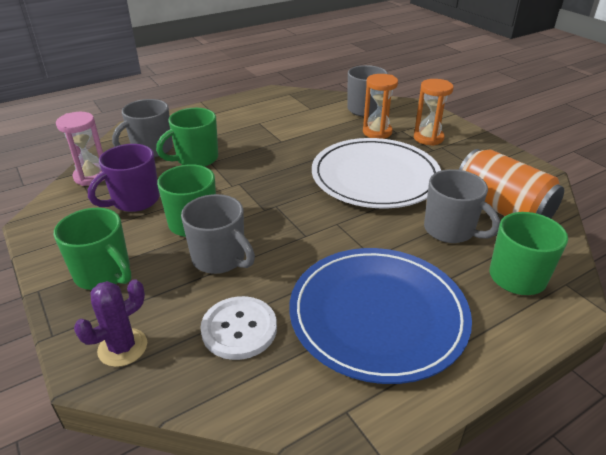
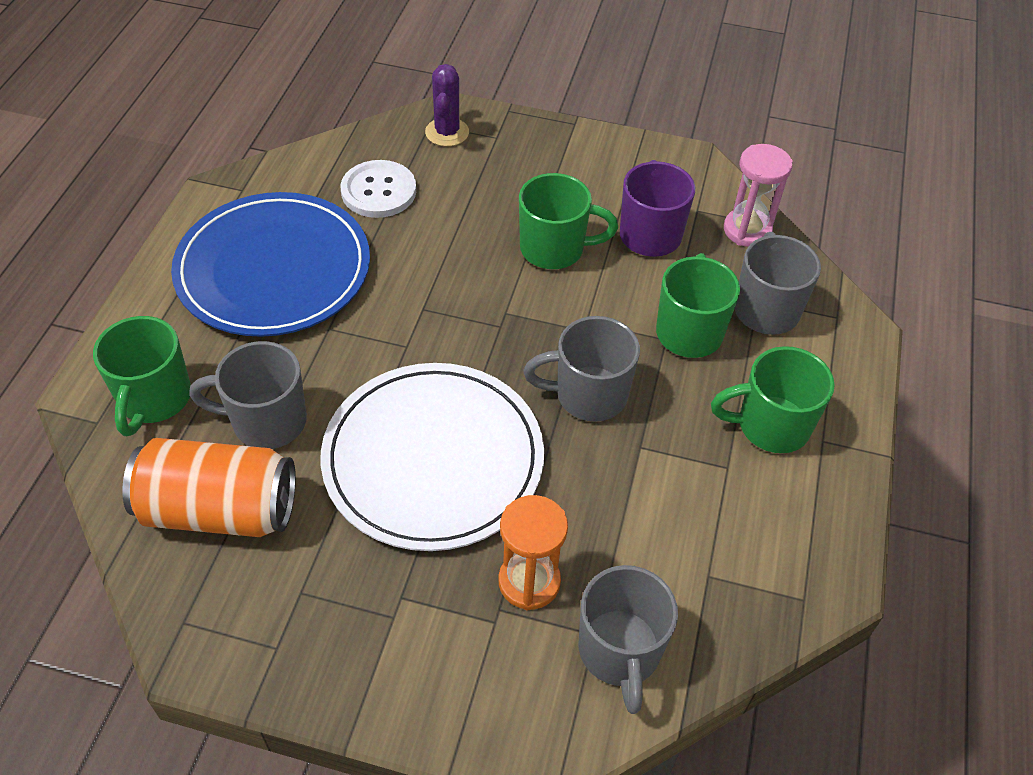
camera: 135 degrees right, 15 degrees up
(104, 274) = (548, 161): green mug -> green mug (770, 426)
(220, 259) = (472, 232): grey mug -> grey mug (588, 395)
(428, 138) = (433, 629): orange hourglass -> none

